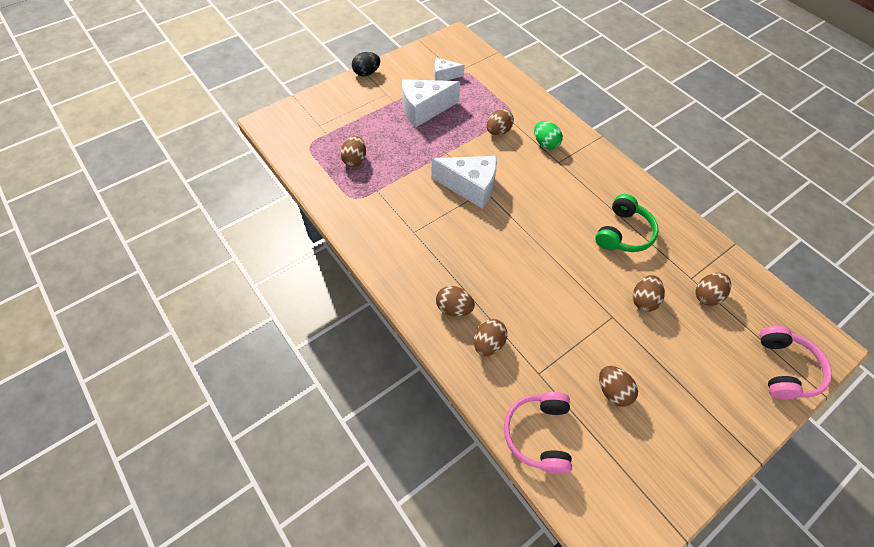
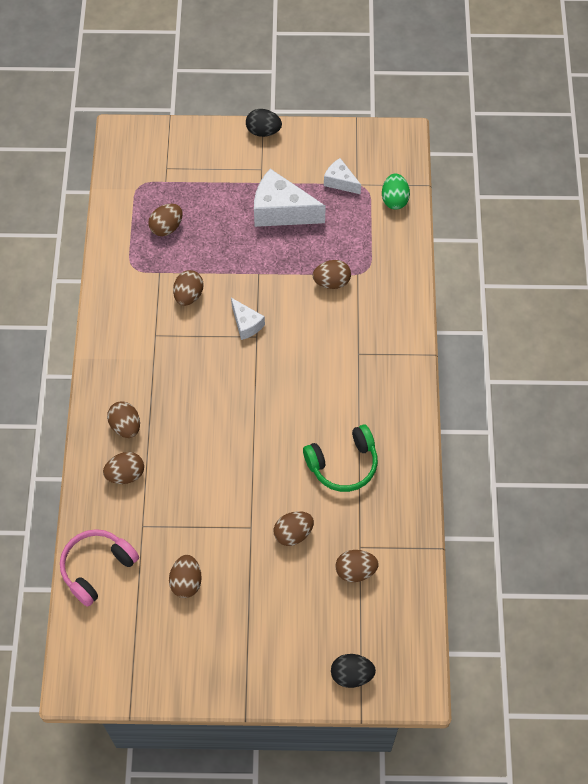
camera: 40 degrees right, 5 degrees up
(412, 192) = (188, 295): none -> brown egg
(470, 187) = (246, 324): white cheese -> white cheese, size x0.55
(545, 143) = (365, 325): green egg -> green egg (394, 199)
(785, 369) = (351, 675): pink headphones -> black egg

